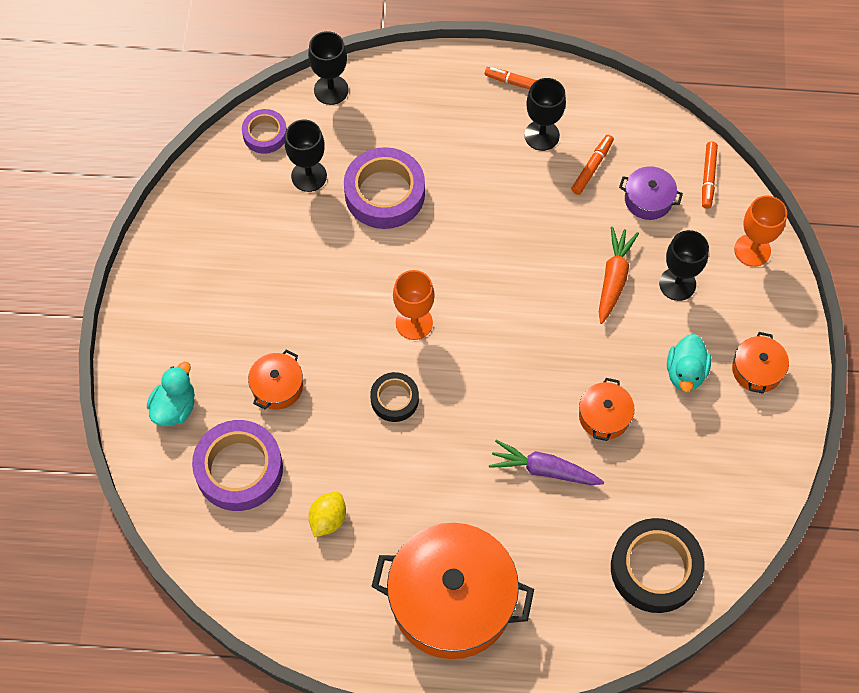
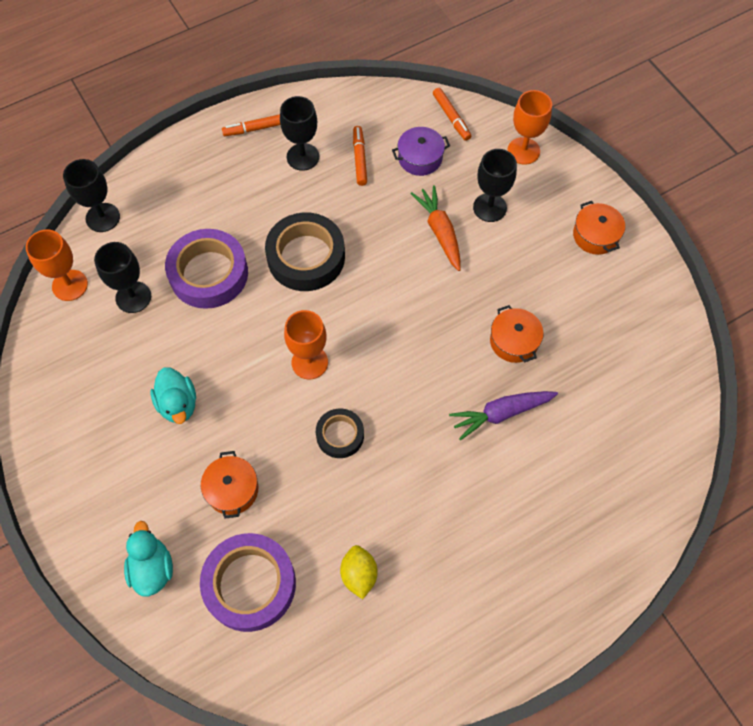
camera: 35 degrees left, 0 degrees up
(265, 134) = (70, 285): purple tape -> orange goblet
(452, 600) = (511, 571): orange pot -> none
(655, 568) = (643, 435): black tape -> black tape (306, 257)
(685, 372) = (547, 269): turquoise duck -> turquoise duck (178, 404)

